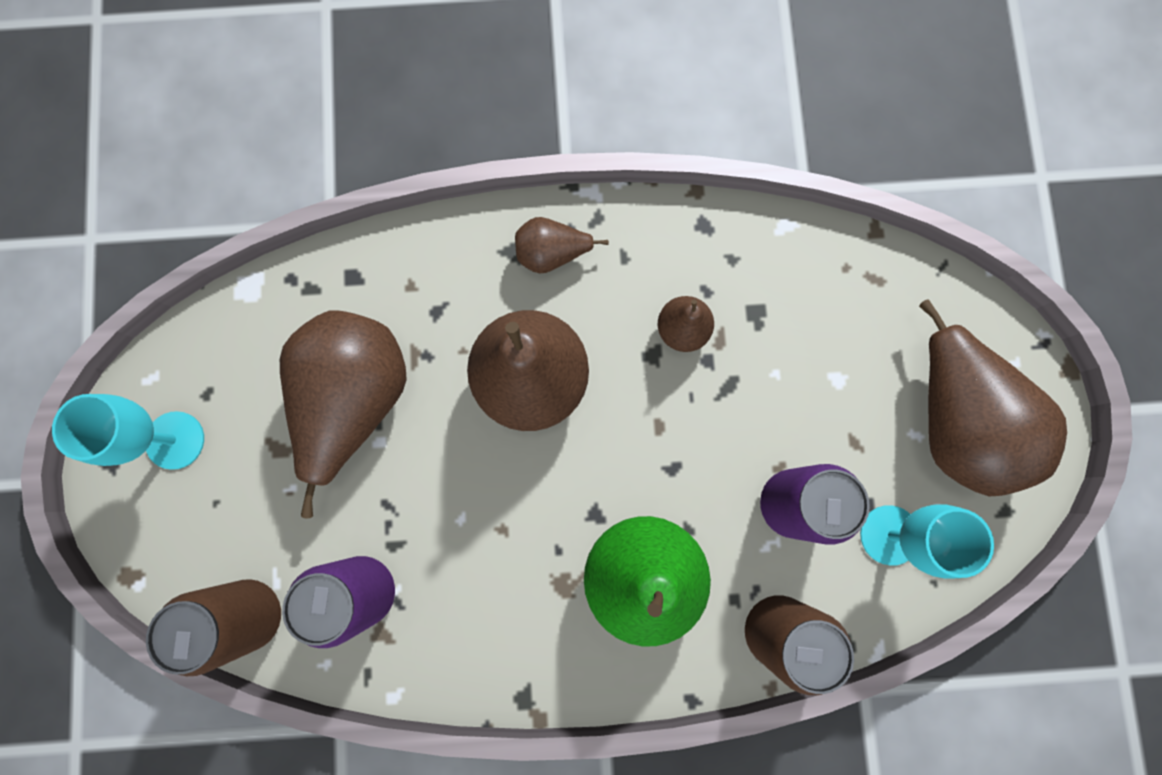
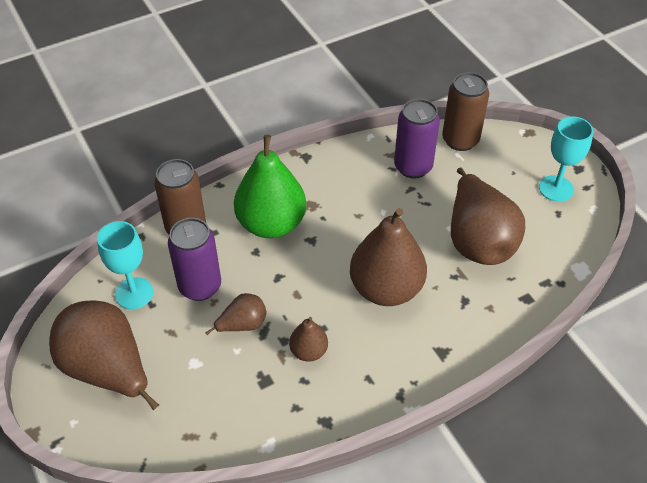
camera: 155 degrees right, 30 degrees down
(551, 253) = (416, 361): brown pear -> brown pear (242, 325)

